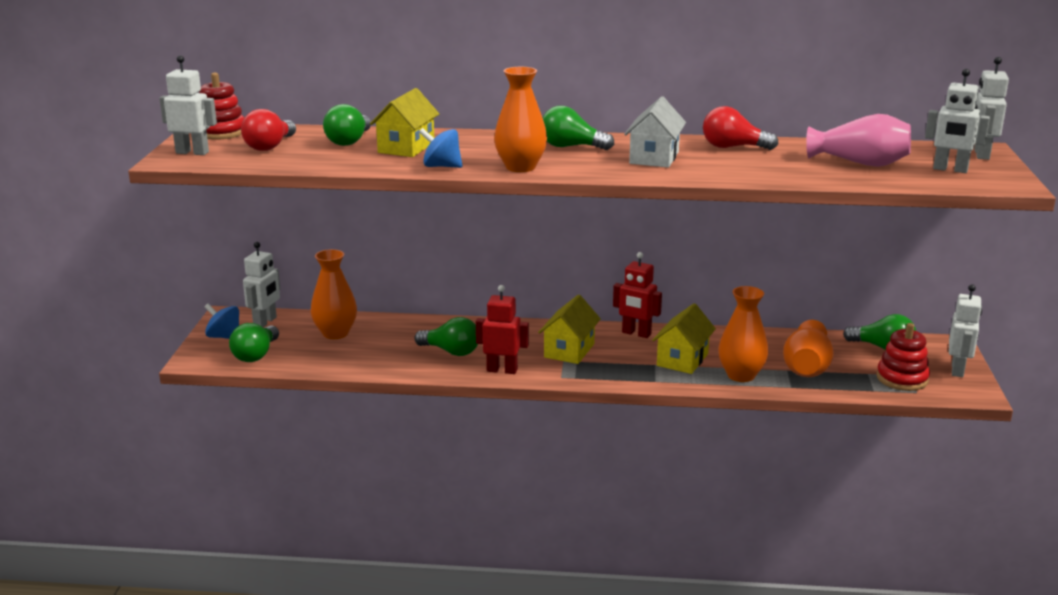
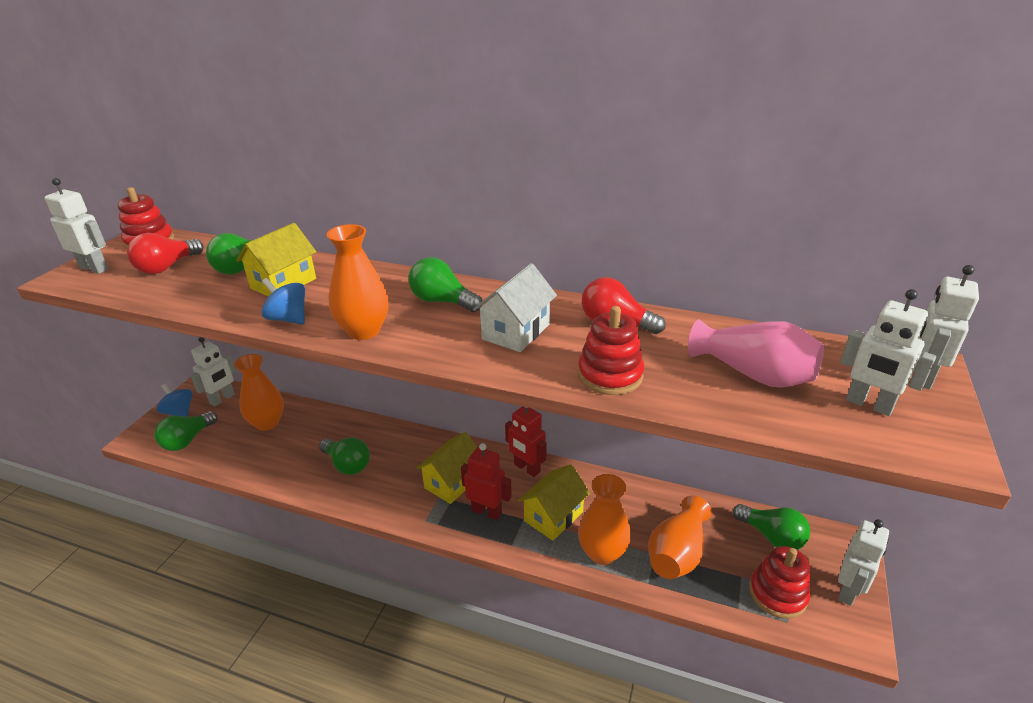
camera: 15 degrees right, 10 degrees up
(502, 370) = (377, 500): red robot -> red robot (487, 511)
(751, 172) = (610, 375): none -> red stacking toy

